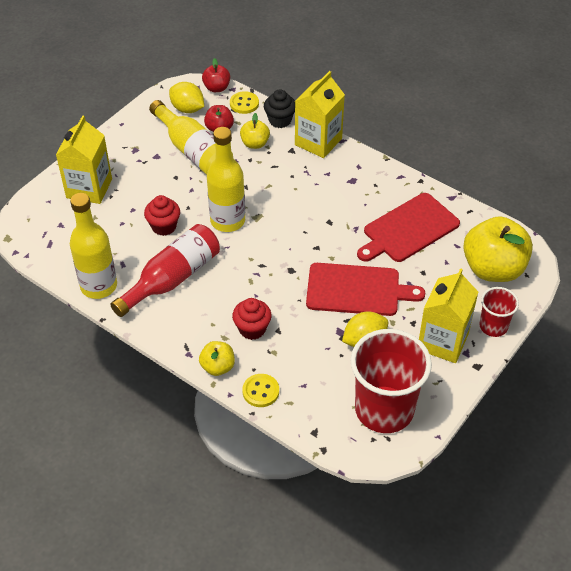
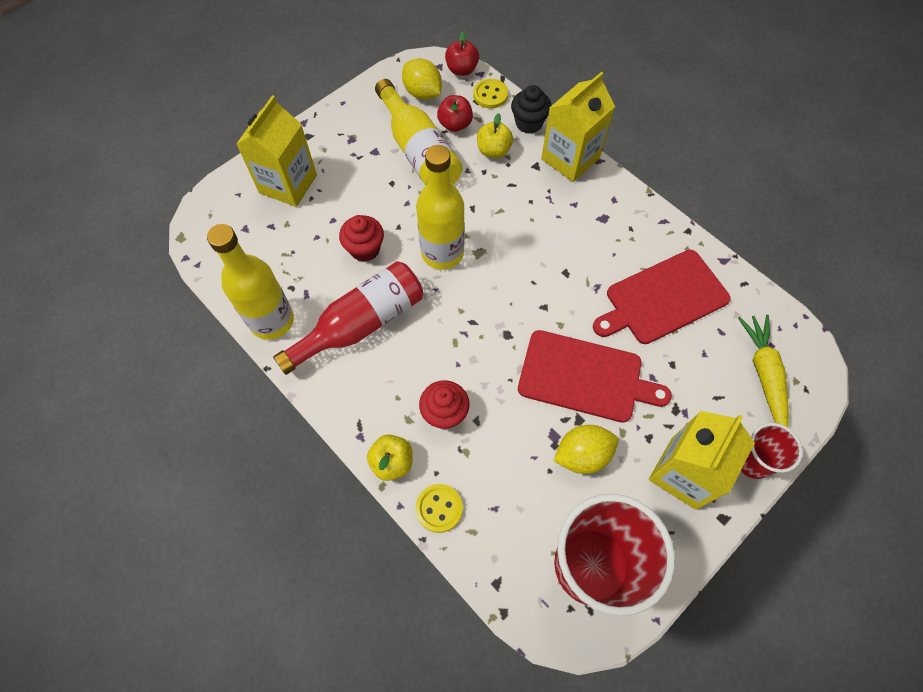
camera: 10 degrees right, 15 degrees up
(493, 269) = (763, 374): yellow apple -> yellow carrot

